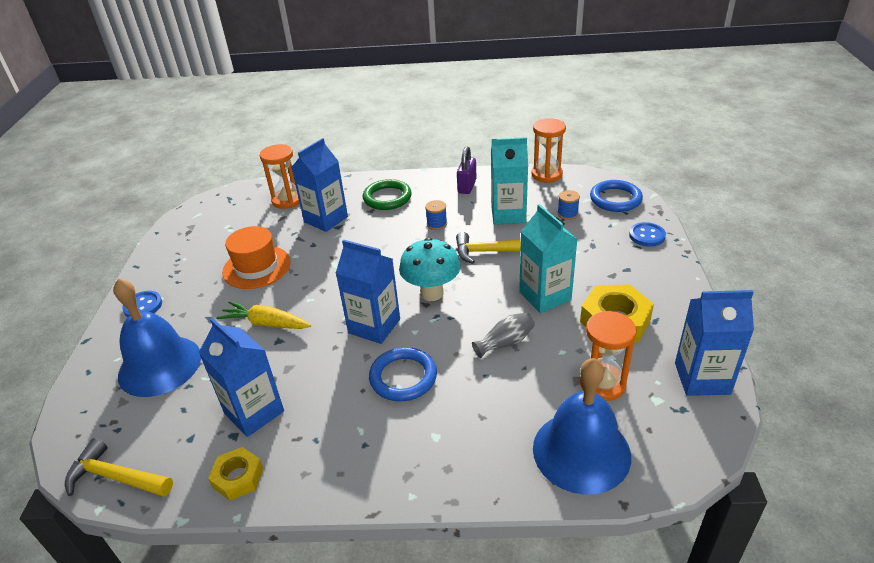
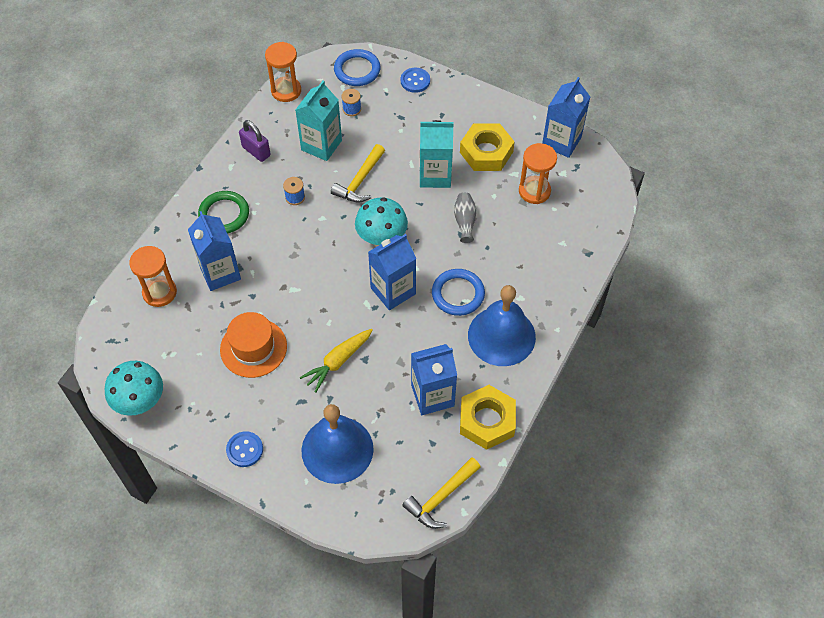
camera: 65 degrees left, 20 degrees up
(175, 234) = (141, 403): none -> turquoise mushroom
(238, 477) = (487, 420): yellow nut -> yellow nut, size x1.65
(581, 451) = (576, 231): blue bell -> blue bell (501, 336)

